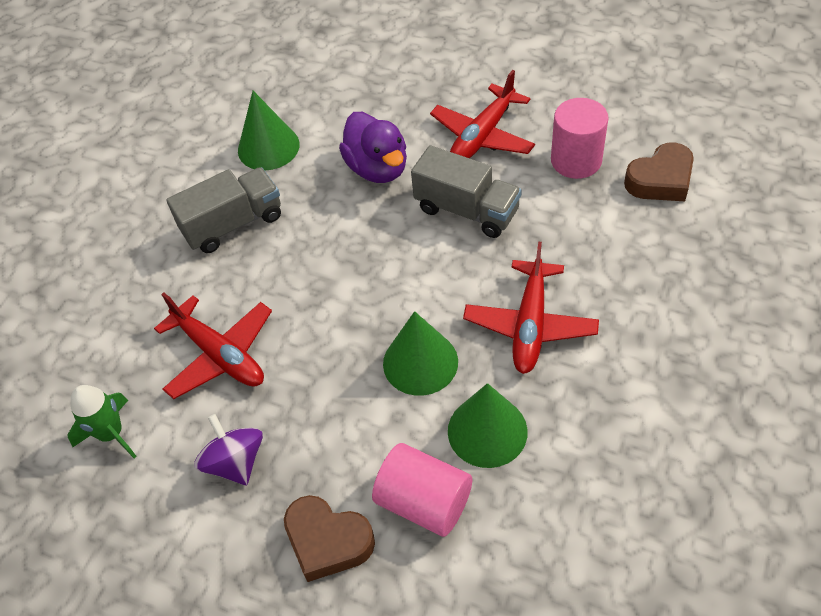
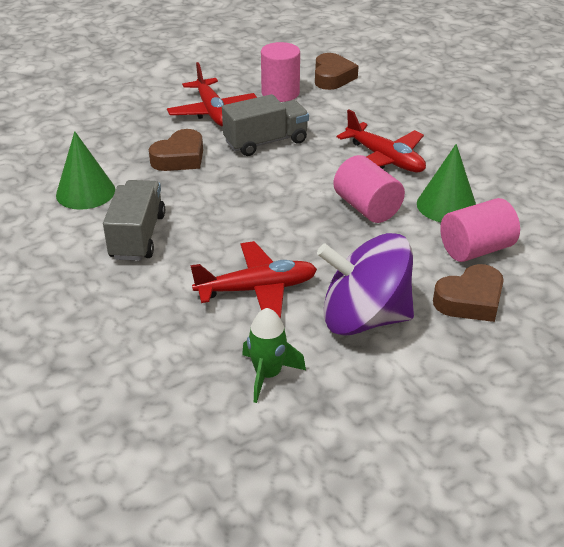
camera: 60 degrees left, 15 degrees down
(235, 462) = (364, 318): purple spinning top -> purple spinning top, size x1.80
(377, 168) = (180, 158): purple duck -> brown heart
(420, 362) = (367, 208): green cone -> pink cylinder

